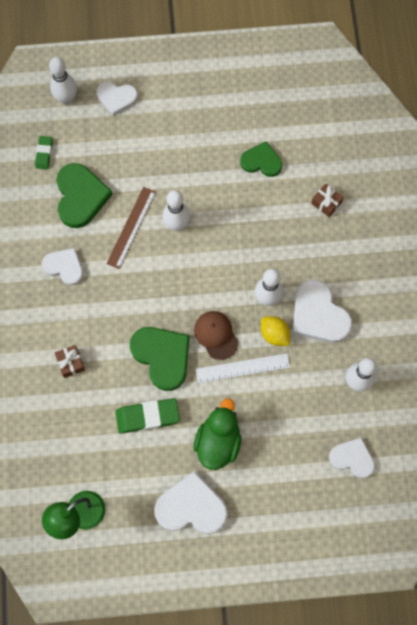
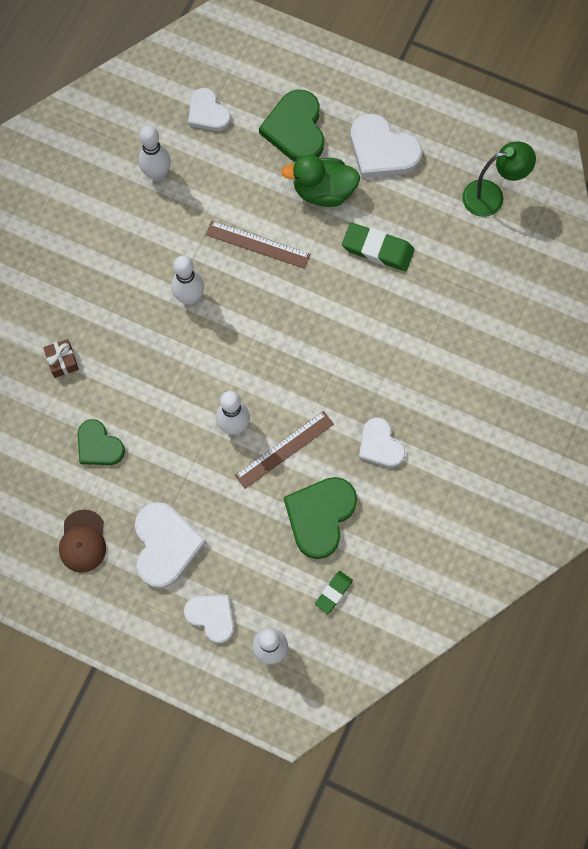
camera: 150 degrees left, 0 degrees up
(71, 363) = (426, 341): brown gift -> none
(162, 356) = (330, 297): green heart -> green heart (295, 129)
(216, 335) = (264, 289): brown cap -> brown cap (83, 541)
(218, 442) = (323, 191): green duck -> green duck turned 45 degrees clockwise
(242, 368) = (257, 244): white ruler -> brown ruler
(274, 334) = (206, 259): yellow lemon -> none
(319, 315) = (149, 254): white heart -> white heart (165, 545)

